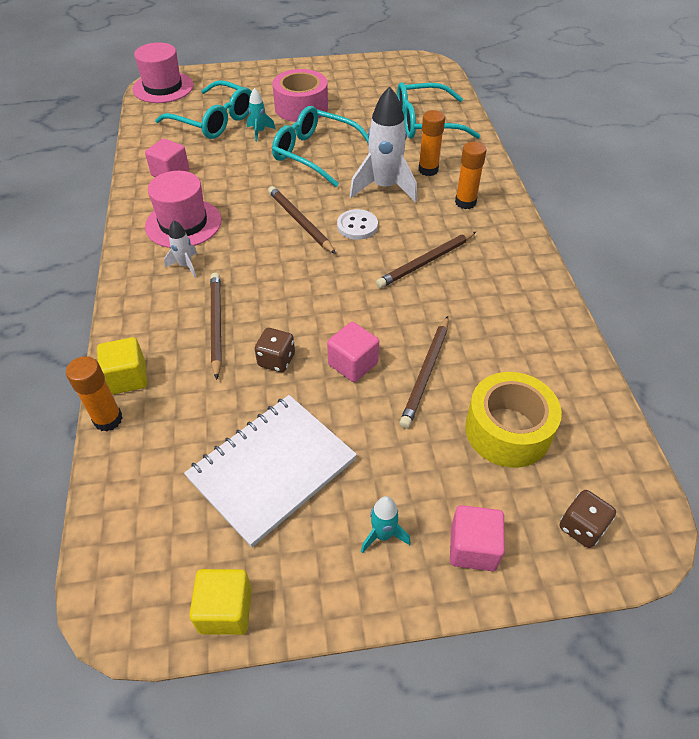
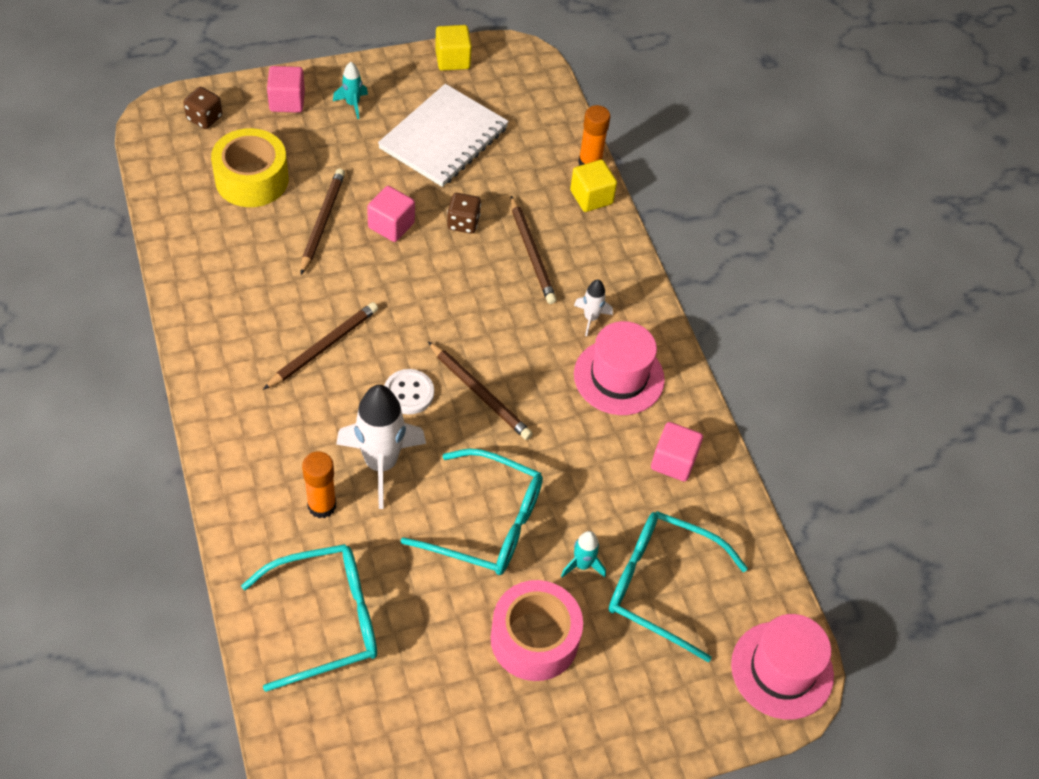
camera: 165 degrees right, 5 degrees up
(465, 202) = (272, 447): orange glue stick -> none

